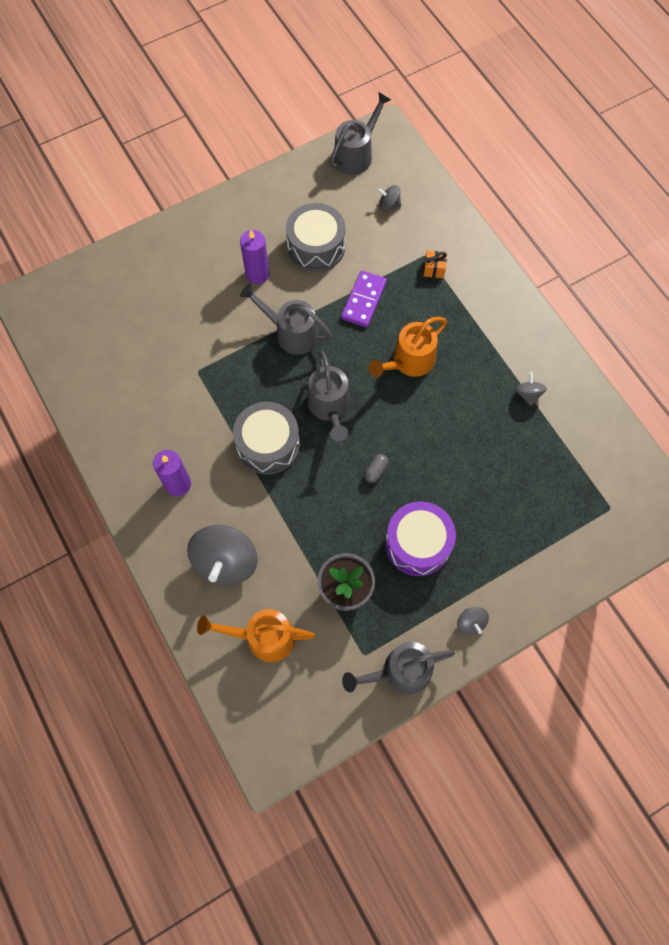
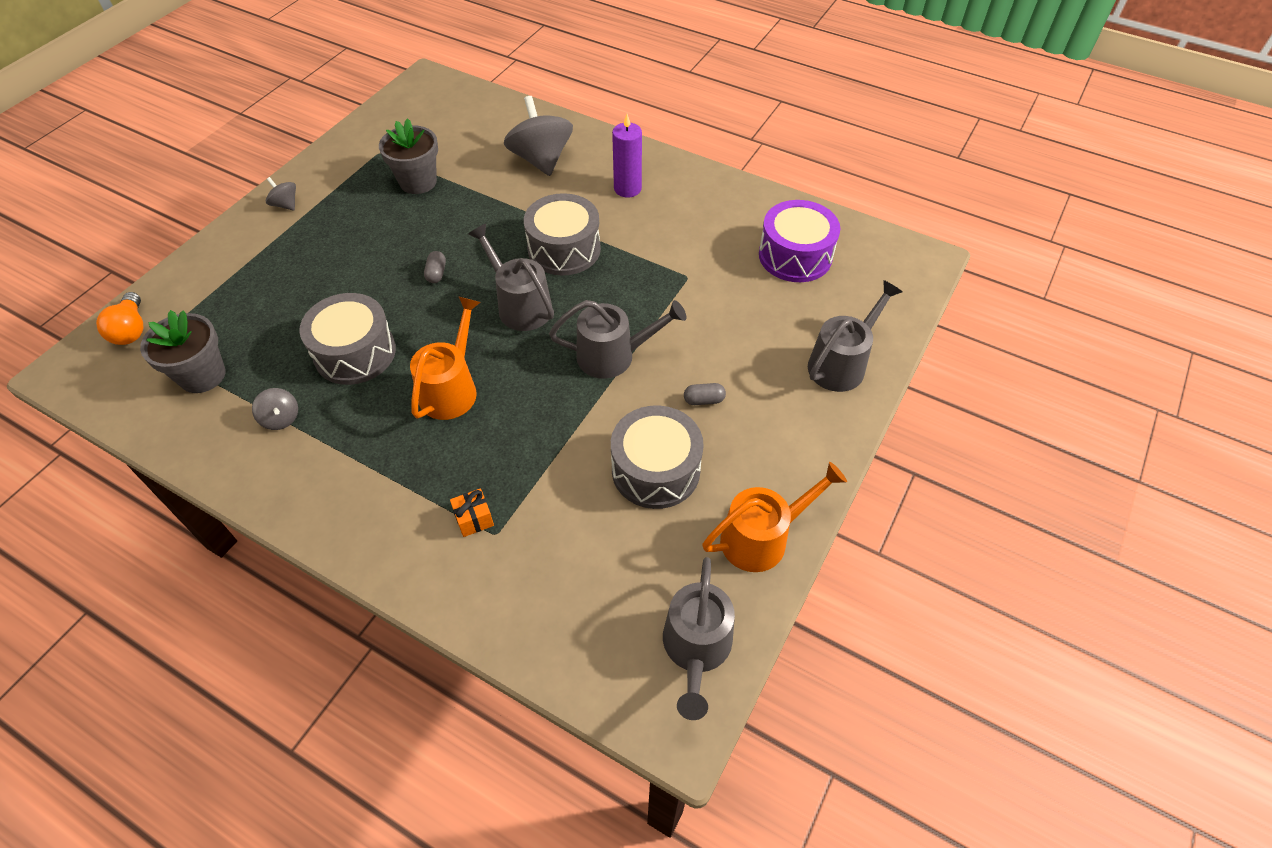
camera: 150 degrees right, 15 degrees down
(257, 274) = (704, 400): purple candle -> grey capsule
(263, 637) = (475, 132): orange watering can -> orange watering can (762, 537)
(364, 300) = (548, 432): purple domino -> none
(389, 205) = (592, 585): grey spinning top -> none
(399, 672) = (341, 154): grey watering can -> grey watering can (841, 363)
(418, 543) = (363, 237): purple drum -> purple drum (795, 256)
(463, 424) = (355, 353): none -> grey drum
(575, 459) = (202, 375): none -> grey flower pot
(622, 532) = (131, 330): none -> orange light bulb

